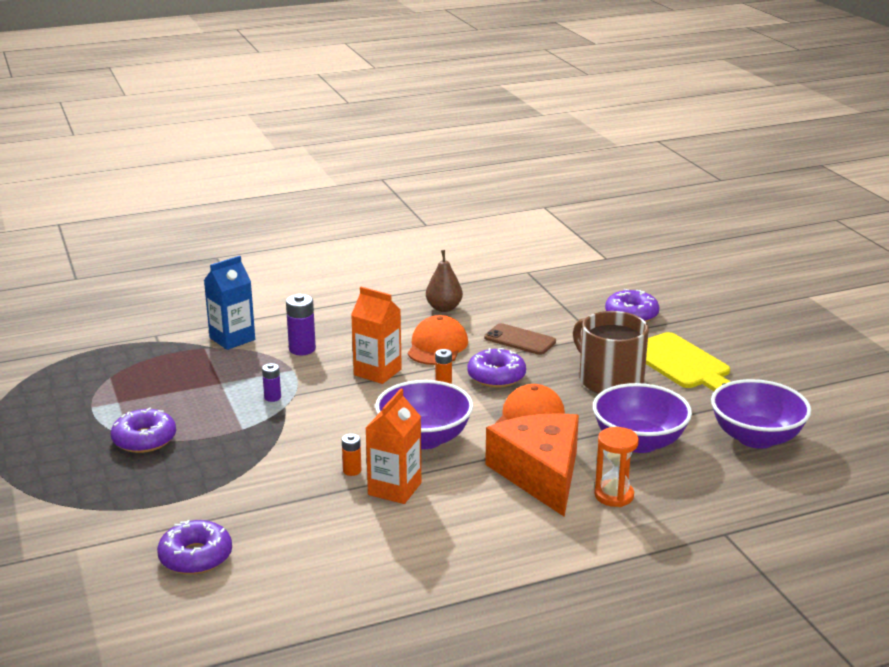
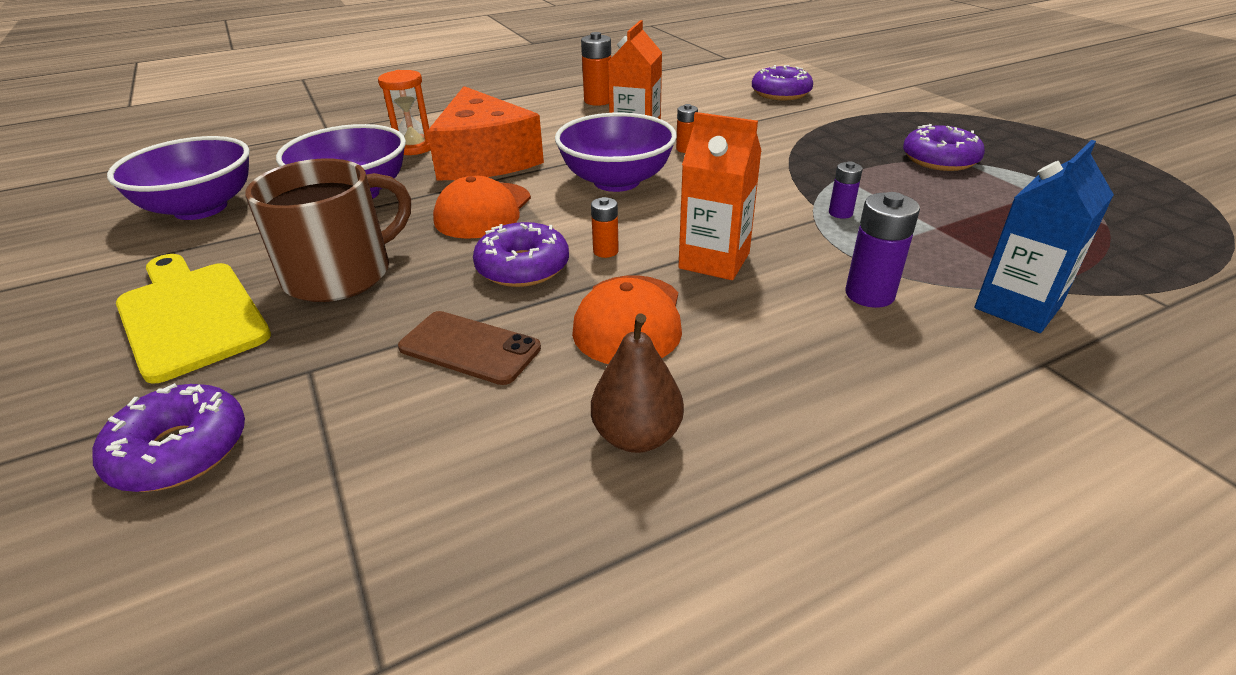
camera: 175 degrees right, 10 degrees up
(420, 562) = (598, 101): none -> orange battery
(609, 380) = (341, 274): brown mug -> brown mug turned 90 degrees counterclockwise

